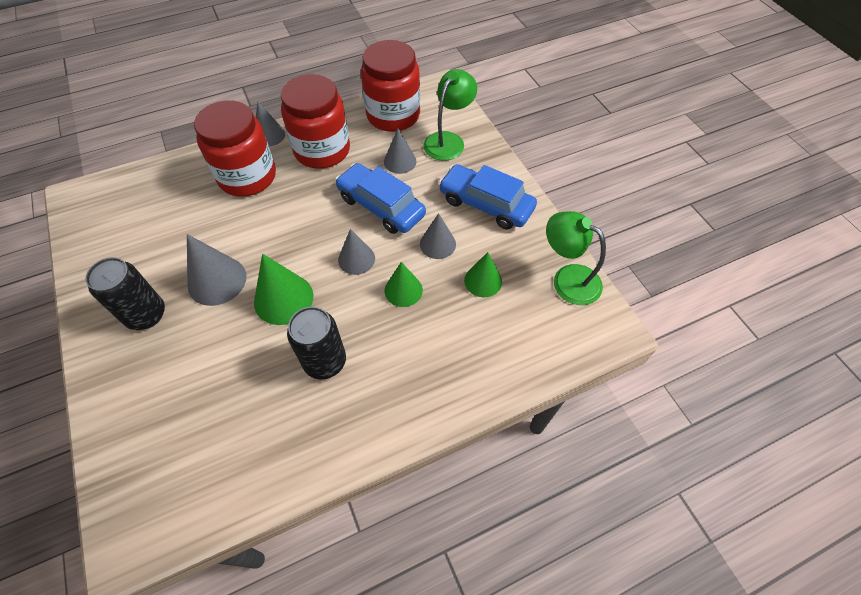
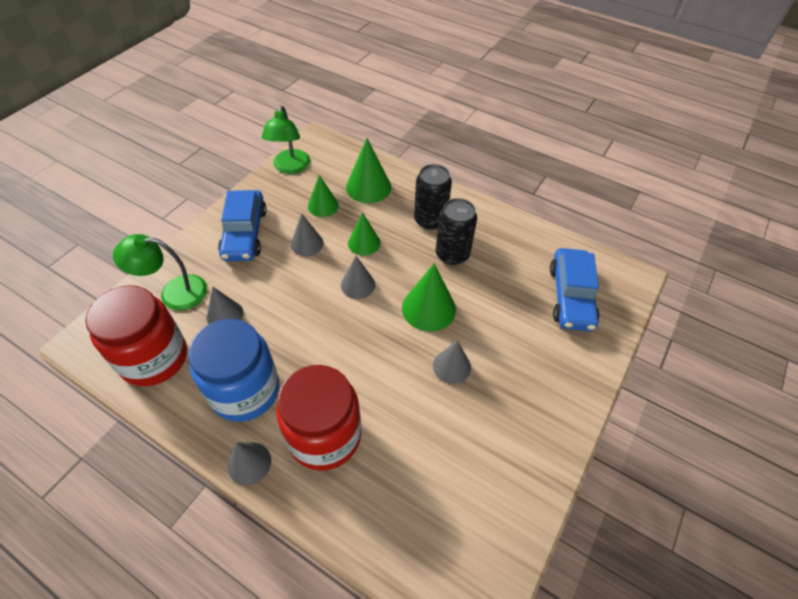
camera: 125 degrees left, 5 degrees down
(146, 315) = (521, 393): black can -> black can (430, 220)
(217, 280) = (452, 366): grey cone -> grey cone, size x0.66
(322, 150) = (245, 391): red jar -> blue jar
(381, 206) = (291, 299): blue car -> blue car (570, 296)
(485, 339) = (368, 187): none -> green cone

